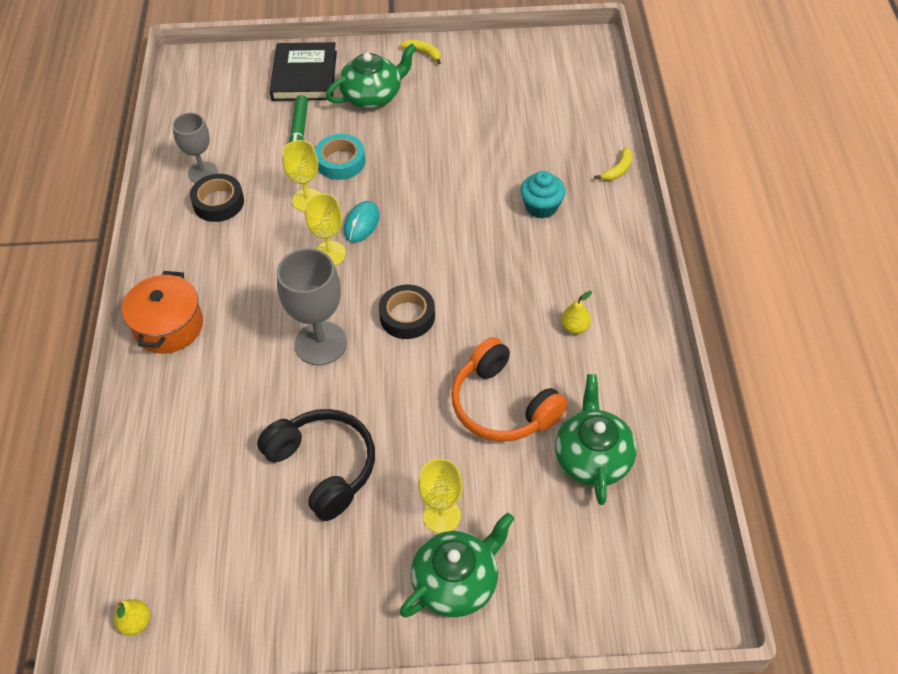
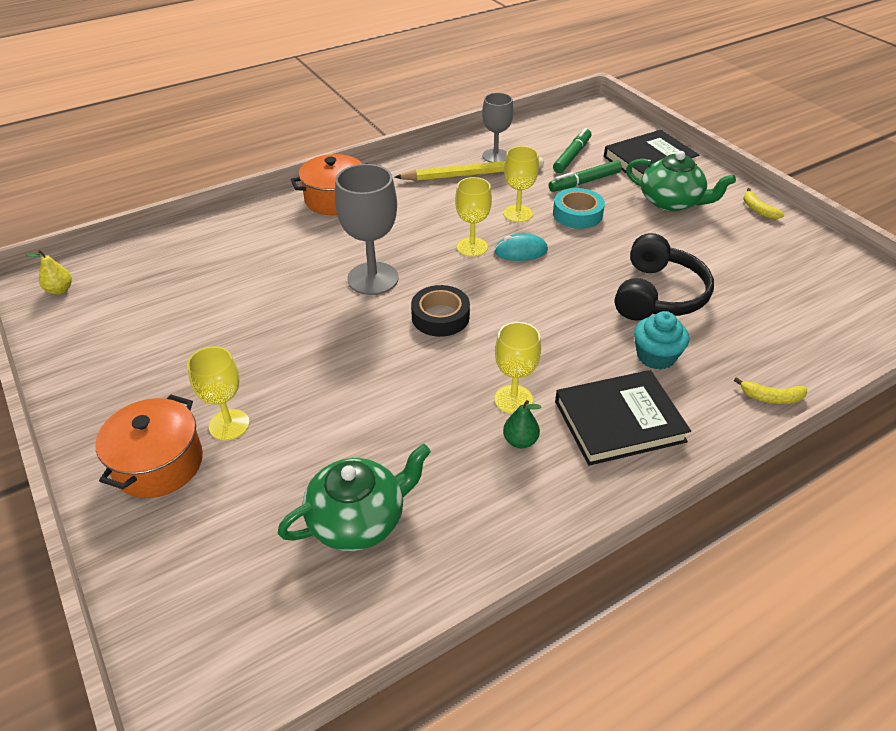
camera: 60 degrees right, 10 degrees down
(218, 202) = (473, 174): black tape -> yellow pencil
(252, 120) = (572, 156): none -> green marker
(324, 467) = (246, 329): black headphones -> black headphones (658, 295)
(423, 53) = (758, 209): yellow banana -> yellow banana turned 150 degrees clockwise
(457, 582) = (158, 464): green teapot -> orange pot
(502, 405) = (381, 420): orange headphones -> none
(531, 312) = (513, 399): none -> yellow goblet
(575, 327) = (520, 441): yellow pear -> green pear
(590, 261) = (619, 421): none -> black book

